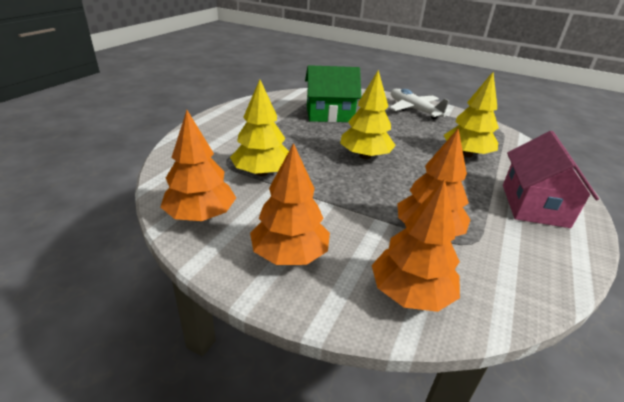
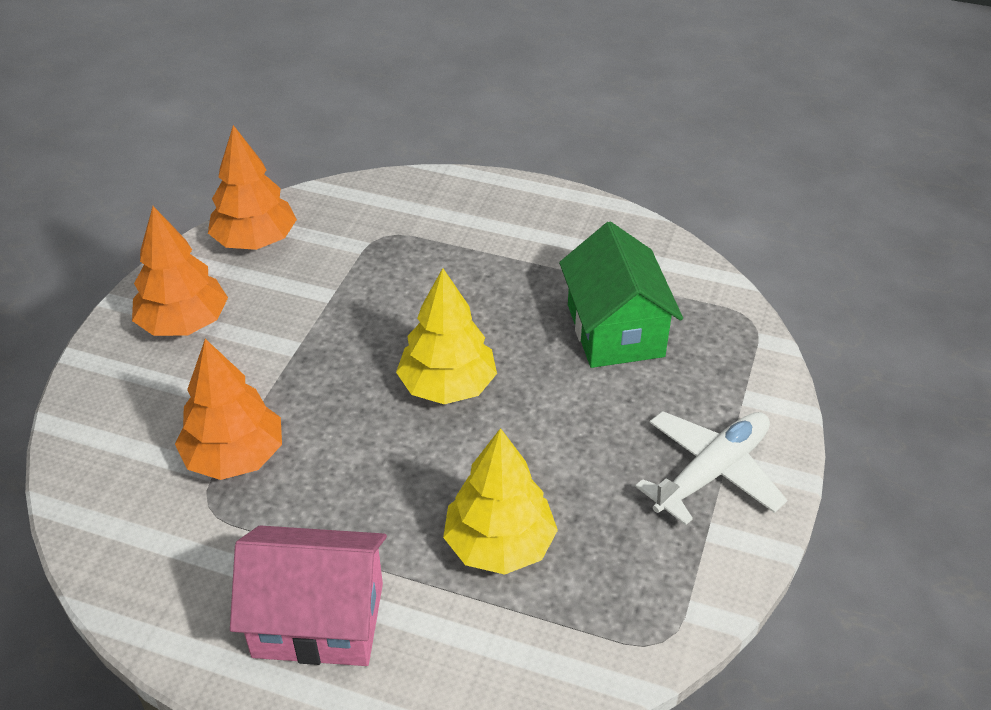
camera: 85 degrees right, 10 degrees up
(261, 172) = (365, 274): yellow tree -> none
(410, 293) = (115, 430): orange tree -> none

